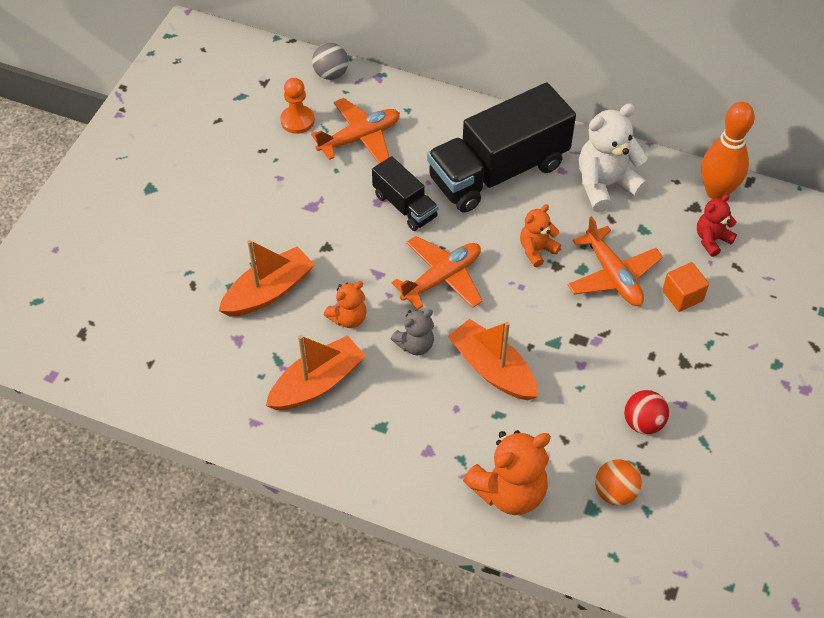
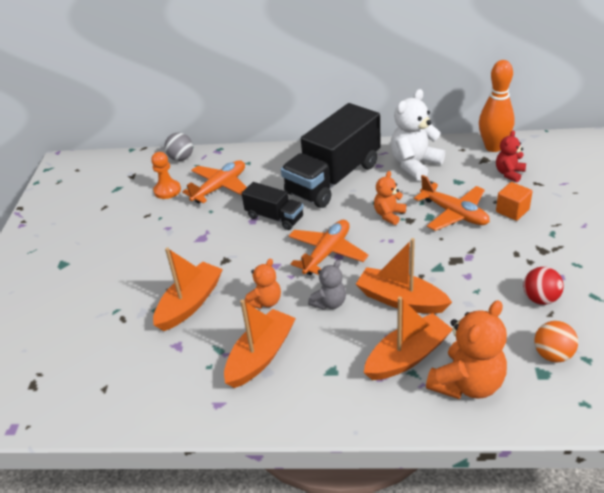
camera: 15 degrees left, 15 degrees down
(465, 439) = (407, 356): none -> orange boat

